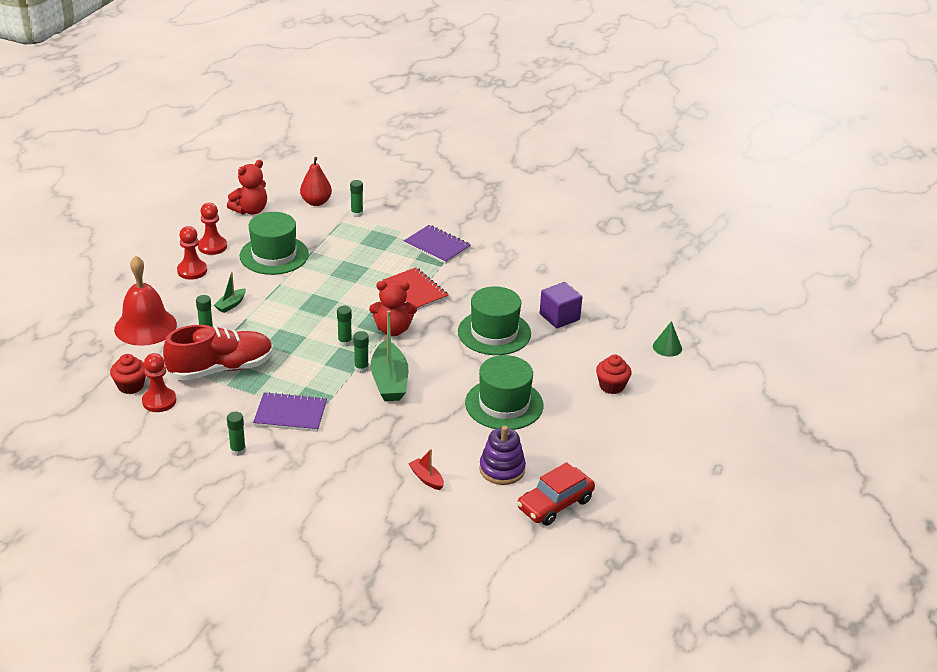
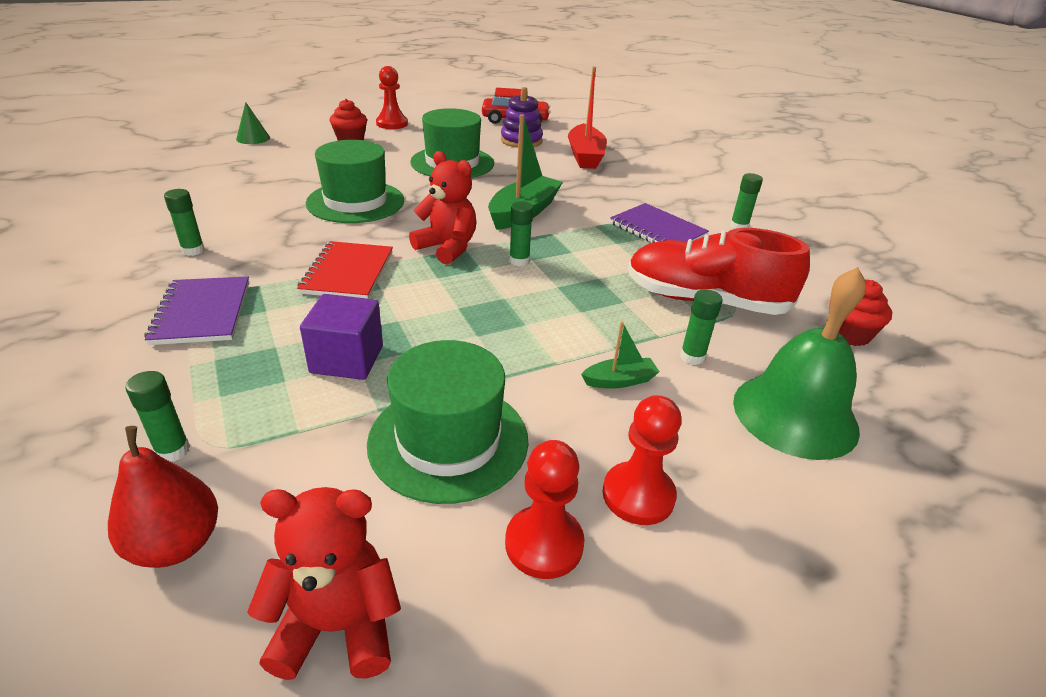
camera: 140 degrees left, 0 degrees up
(145, 326) = (795, 414): red bell -> green bell
(159, 401) = (811, 301): red pawn -> red pawn (392, 124)
(361, 368) = (536, 232): green glue stick -> green glue stick (193, 250)
(426, 478) = (585, 156): red boat -> red boat, size x2.00
(559, 317) = (272, 186): purple cube -> purple cube (347, 359)

